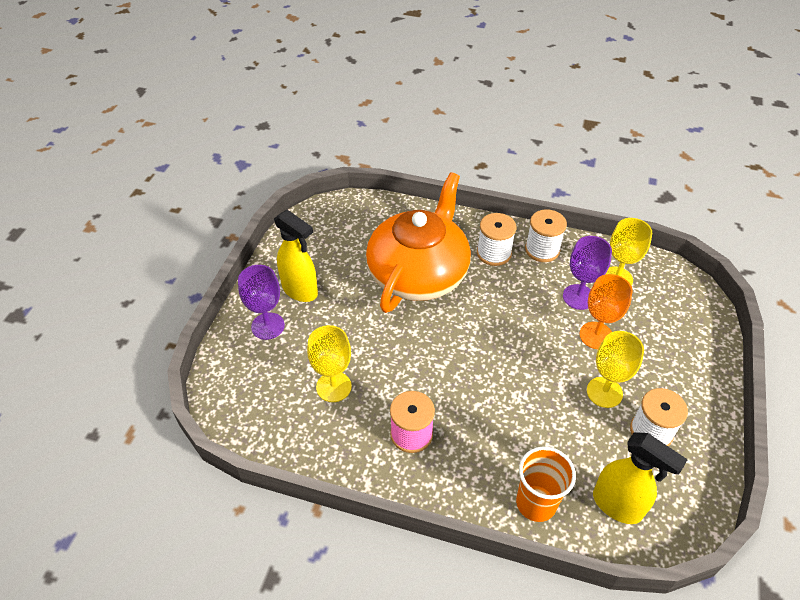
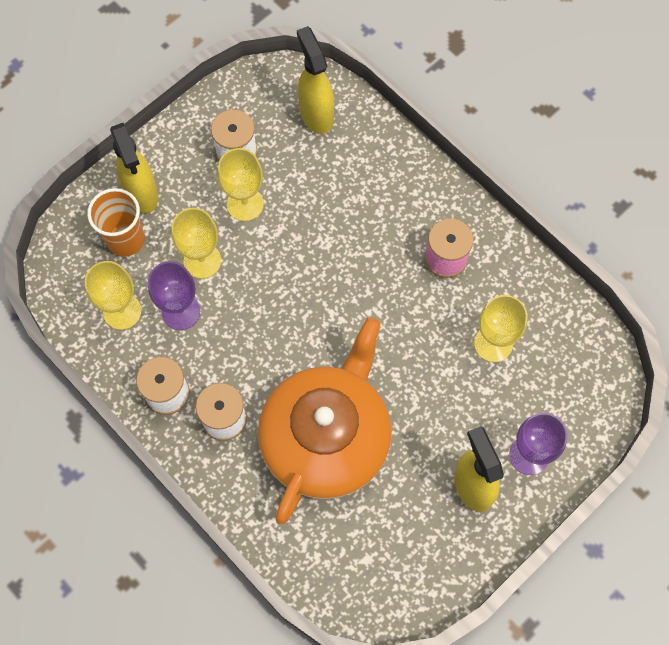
camera: 150 degrees left, 20 degrees up
(419, 273) = (326, 437): orange teapot -> orange teapot turned 150 degrees clockwise
(536, 503) = (379, 149): orange cup -> orange cup (125, 240)
(596, 335) = (202, 261): orange goblet -> yellow goblet
(685, 359) = (142, 194): none -> yellow spray bottle

